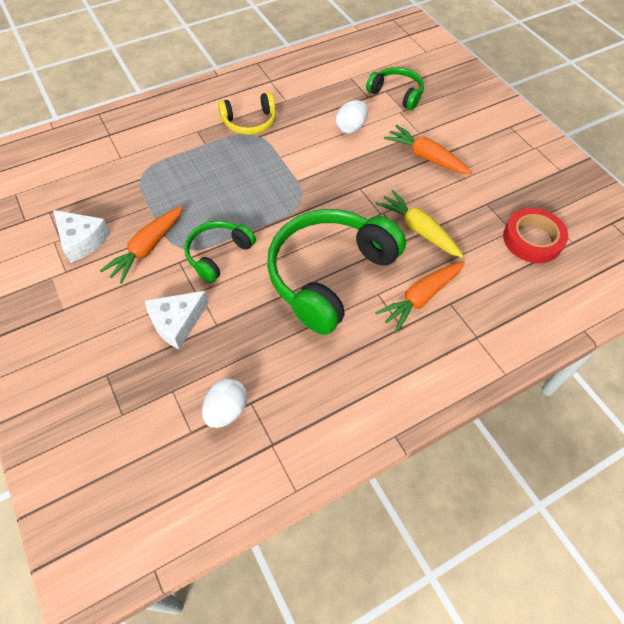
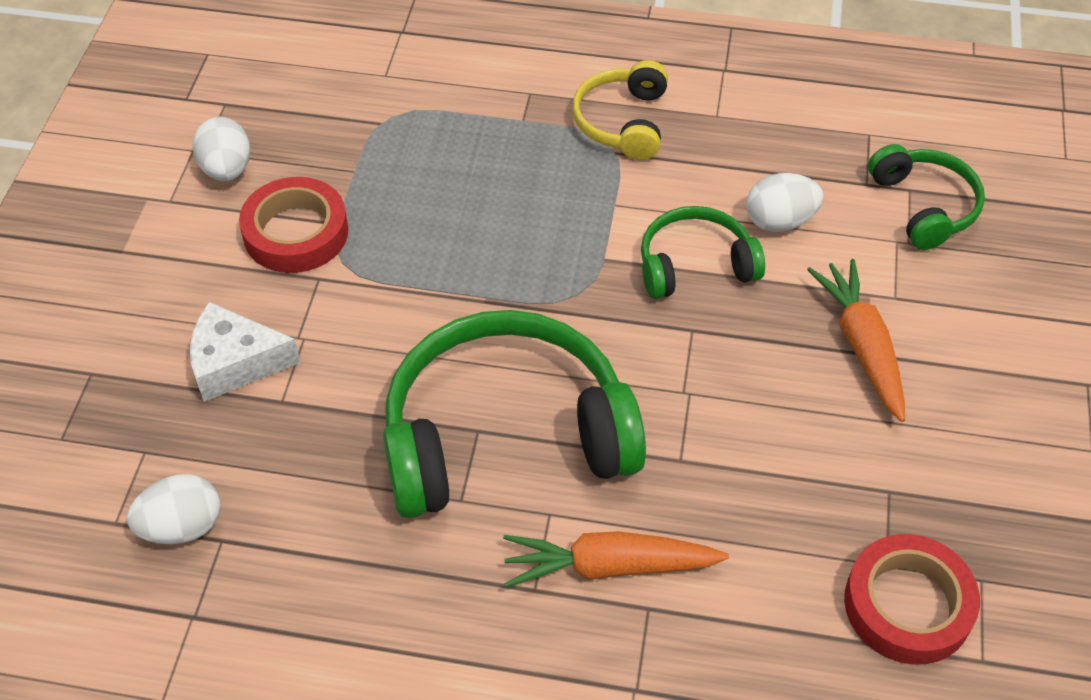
camera: 40 degrees right, 5 degrees down
(82, 240) = (227, 169): white cheese -> white egg
(147, 248) = (296, 232): orange carrot -> red tape
(218, 254) = (379, 300): green headphones -> green headphones (695, 265)
(250, 122) = (622, 122): yellow headphones -> yellow headphones turned 75 degrees clockwise
(418, 230) = (719, 458): yellow carrot -> none

